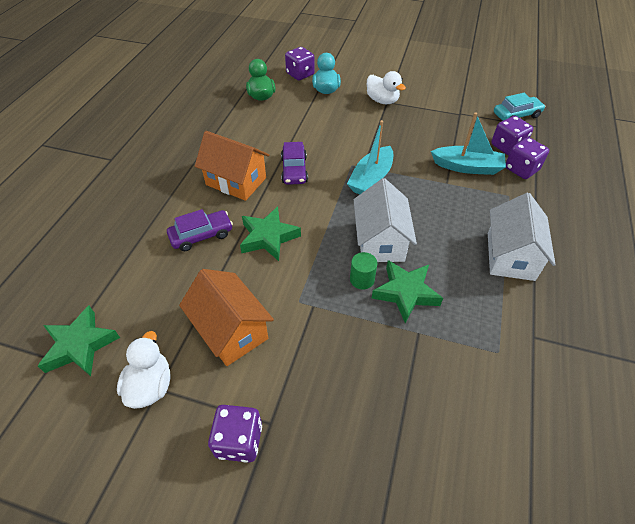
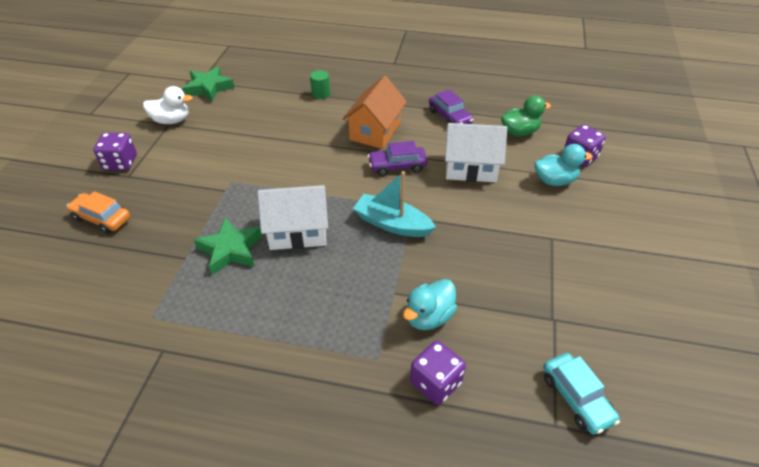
camera: 85 degrees right, 5 degrees down
(201, 235) = (306, 122): purple car -> purple car (449, 117)
(231, 330) = (208, 149): orange house -> none
(268, 237) = (303, 158): green star -> none
(354, 439) = (102, 218): none -> orange car
(362, 279) = (250, 219): green cylinder -> green cylinder (321, 93)
(382, 101) = (552, 233): white duck -> none
(467, 167) = (429, 317): turquoise boat -> turquoise duck
(507, 146) = (486, 372): purple dice -> none
(510, 256) = (272, 345): white house -> white house (470, 168)

